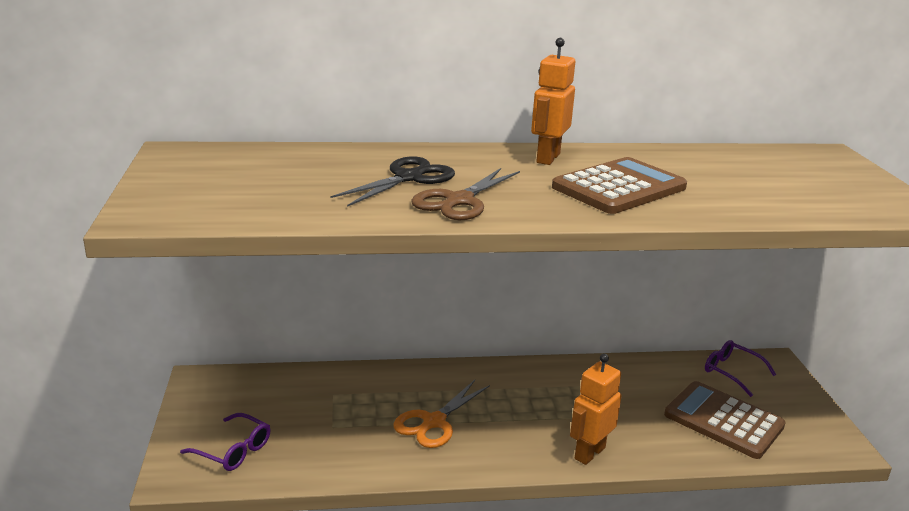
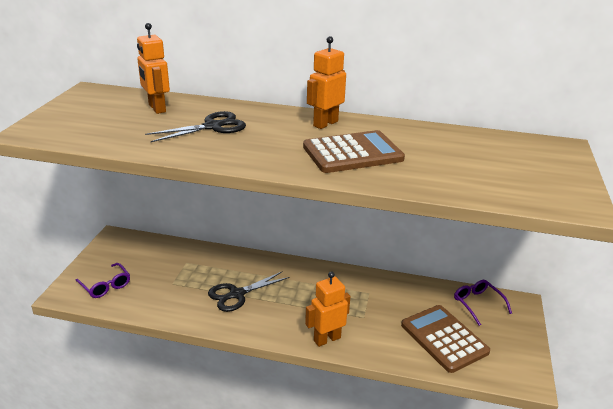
camera: 20 degrees right, 5 degrees up
(304, 164) = (156, 108): none -> orange robot
(434, 422) = (237, 294): orange scissors -> black scissors
(459, 201) = (228, 148): brown scissors -> none

